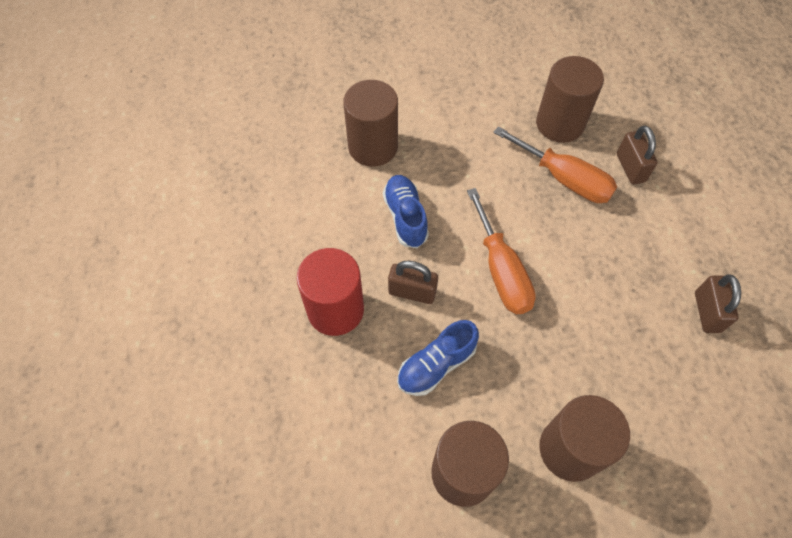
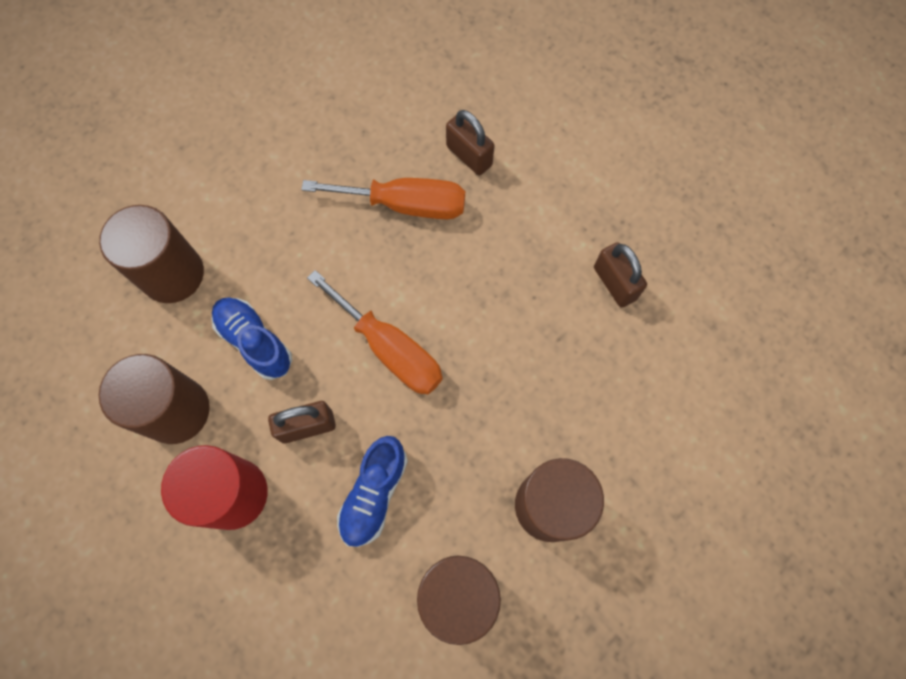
camera: 30 degrees left, 10 degrees up
(560, 124) = (370, 139): brown cylinder -> brown cylinder (176, 410)

